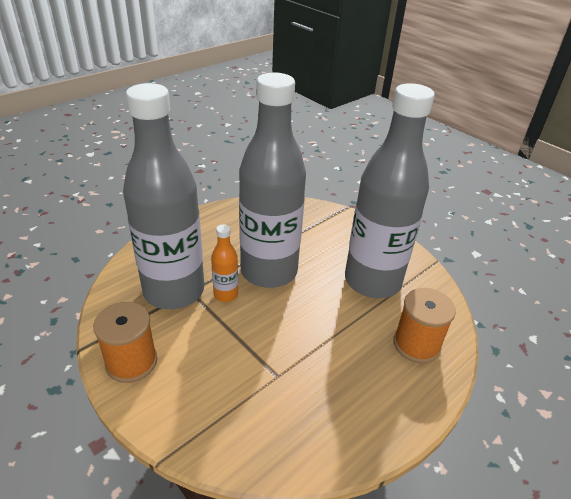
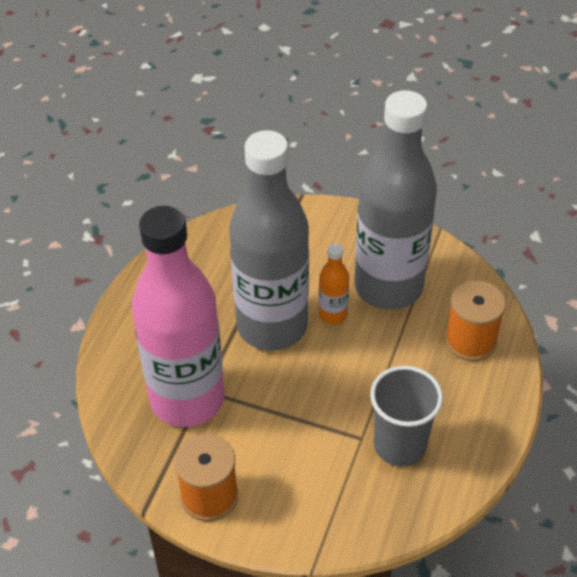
camera: 25 degrees left, 10 degrees up
(174, 291) = (187, 399): grey bottle -> pink bottle
(226, 295) = (246, 376): orange bottle -> orange bottle (333, 314)
(304, 396) = (399, 445): none -> grey cup

